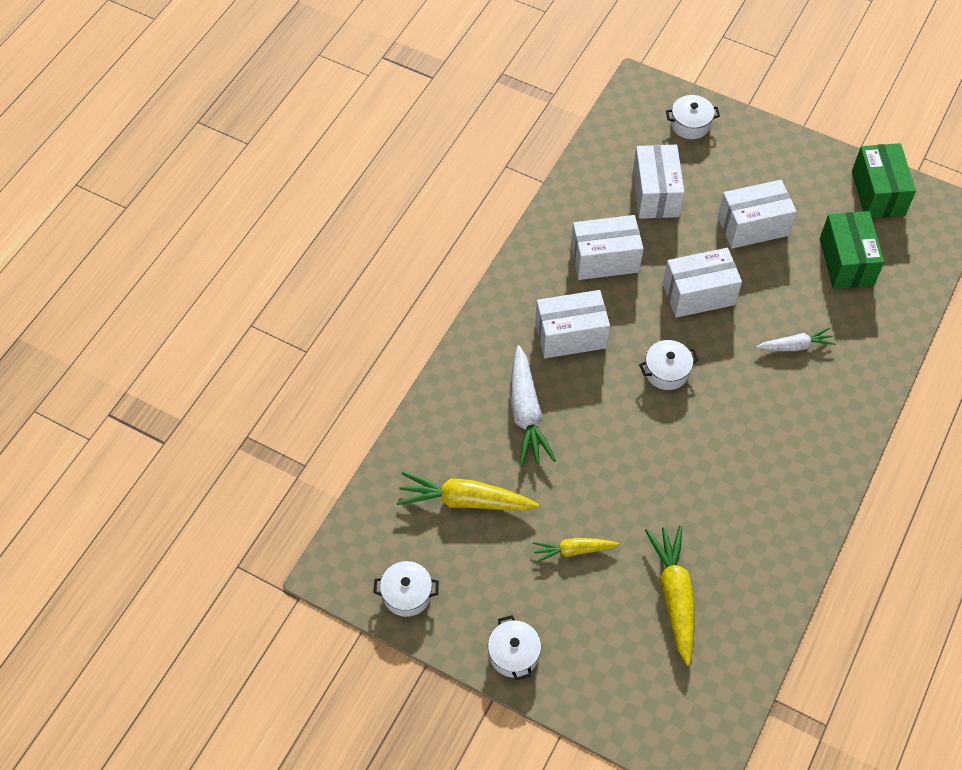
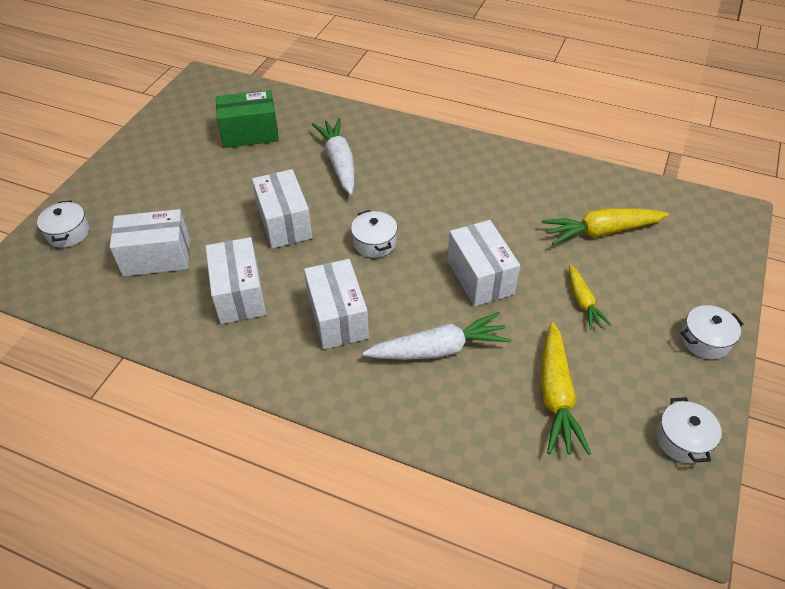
camera: 95 degrees left, 10 degrees down
(752, 226) = (206, 188): white box -> white box (480, 277)
(795, 346) = (339, 162): white carrot -> white carrot, size x1.66
(877, 193) = (178, 115): green box -> none

